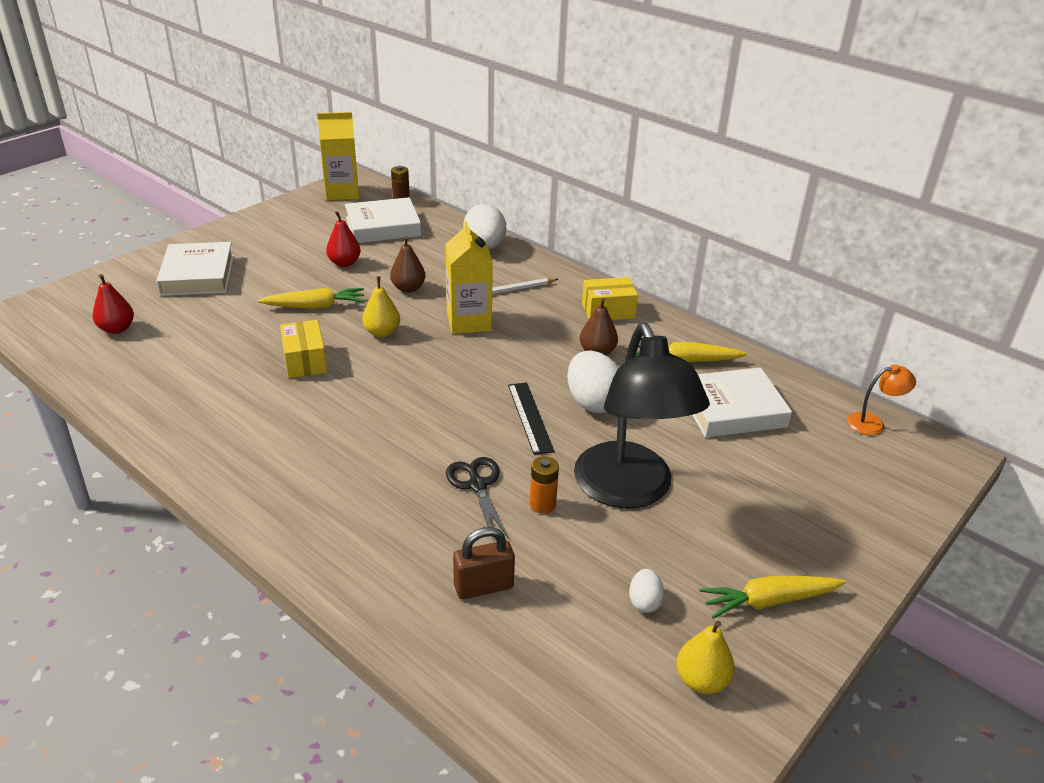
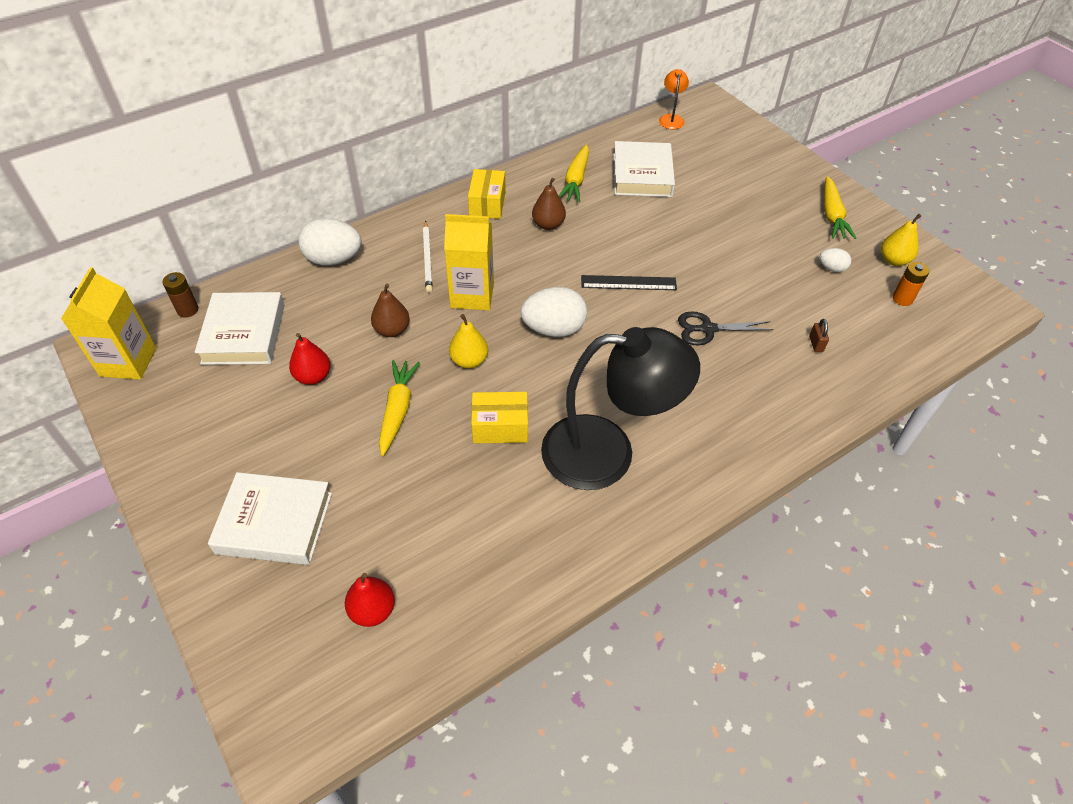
camera: 75 degrees left, 15 degrees up
(483, 586) = (816, 344): brown padlock -> brown padlock, size x0.55
(542, 504) = (734, 297): orange battery -> orange battery (902, 299)
(593, 402) = (617, 243): white egg -> white egg (554, 329)
(629, 490) = (724, 249): black lamp -> black lamp (607, 453)

